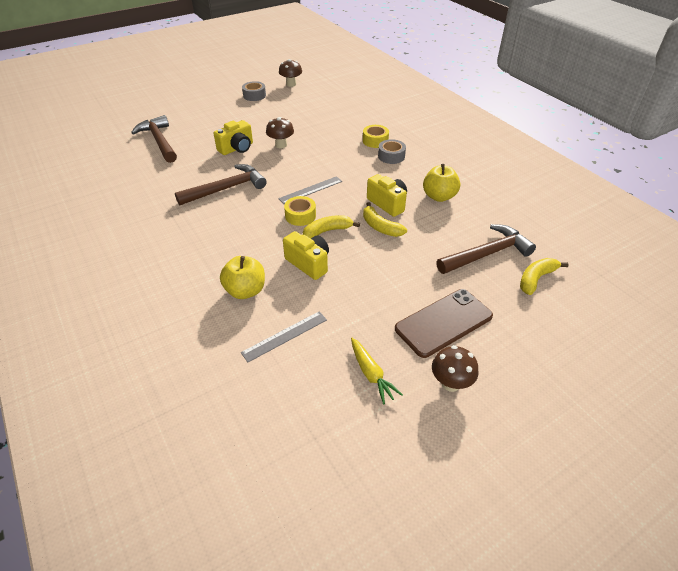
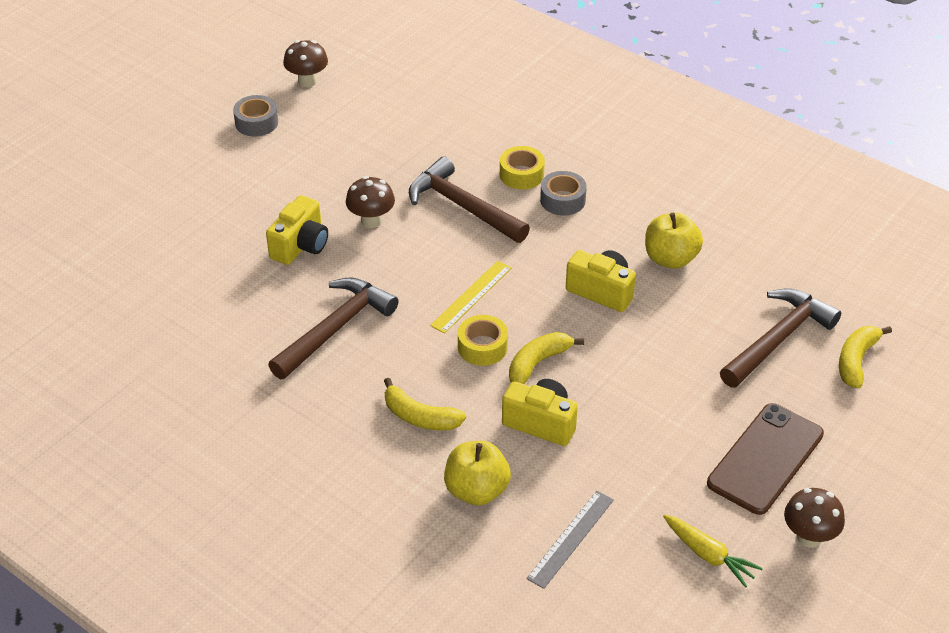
camera: 20 degrees left, 0 degrees up
(159, 141) = (152, 263): brown hammer -> brown hammer (462, 206)
(310, 190) = (471, 296): grey ruler -> yellow ruler
(380, 227) = (611, 335): yellow banana -> yellow banana (419, 417)

